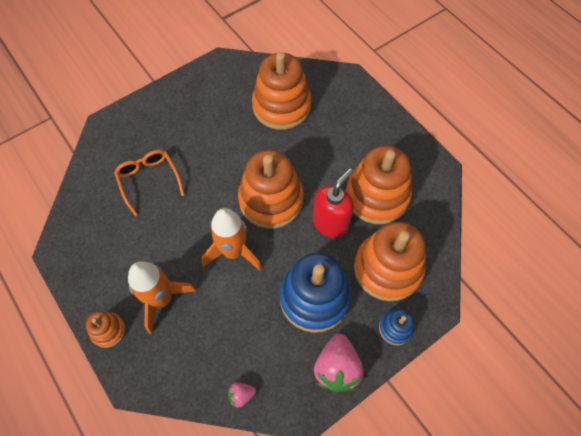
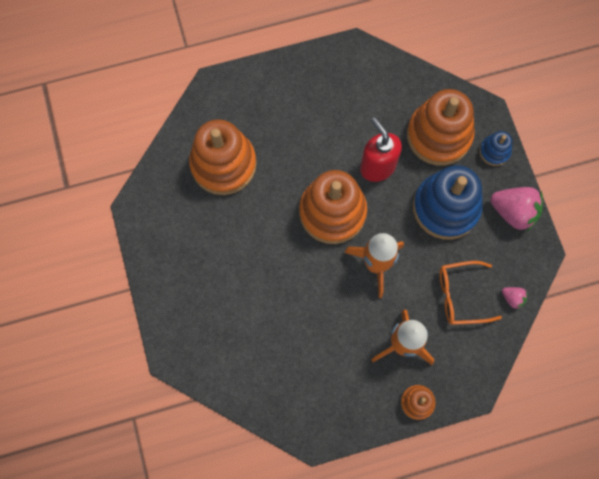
camera: 70 degrees left, 10 degrees up
(149, 181) = (265, 325): orange glasses -> orange glasses (461, 295)
(241, 395) = (512, 298): pink strawberry -> pink strawberry turned 60 degrees counterclockwise
(377, 196) = (363, 115): orange stacking toy -> none

